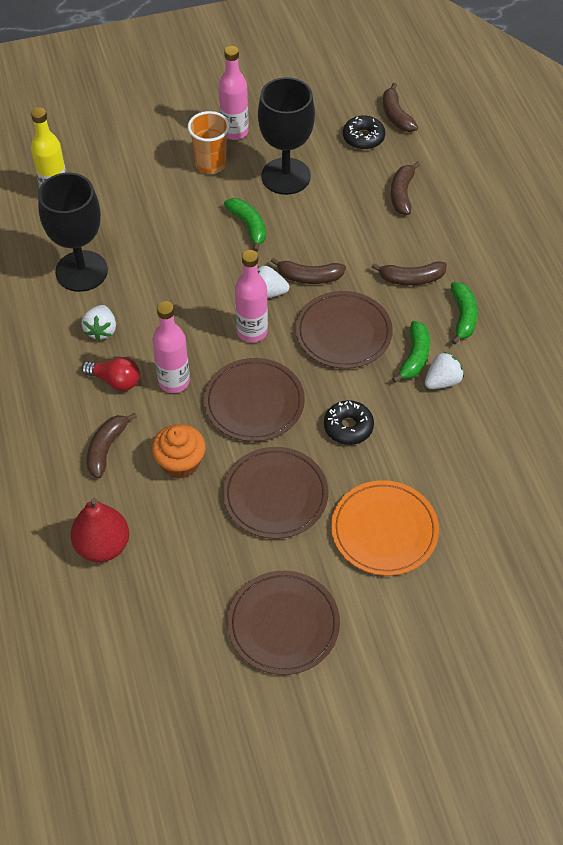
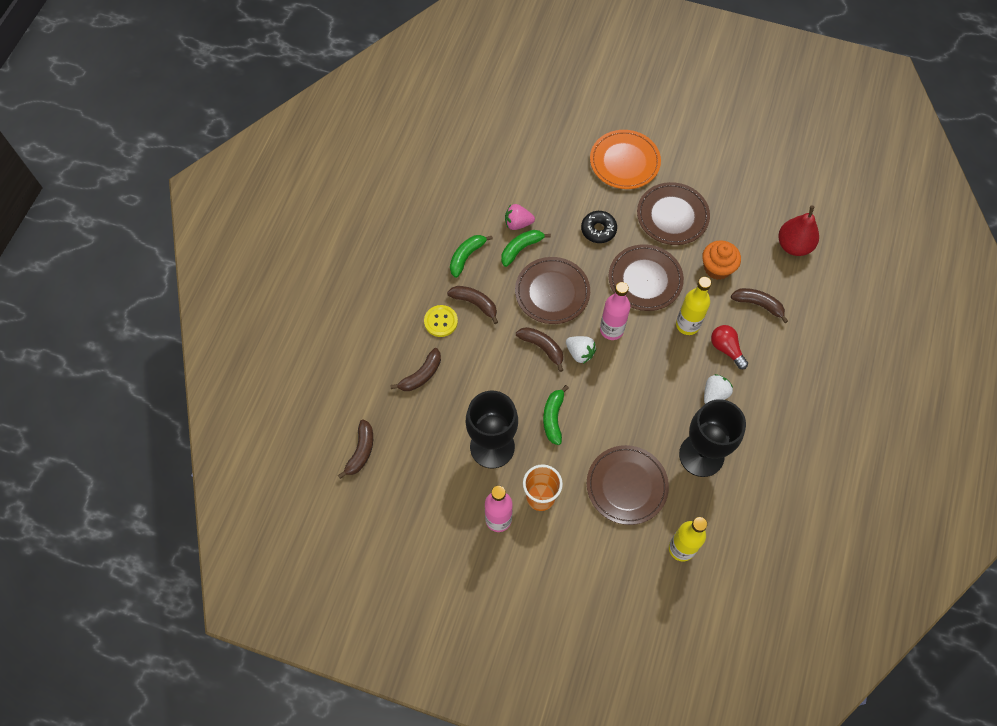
camera: 145 degrees left, 10 degrees up
(106, 448) = (758, 304): brown banana -> brown banana turned 120 degrees counterclockwise
(174, 381) = (687, 325): pink bottle -> yellow bottle
(283, 624) = (716, 147): brown plate -> brown plate (626, 486)
(363, 138) = (404, 446): black donut -> none
(428, 245) = (441, 321): none -> yellow button
(442, 381) = (518, 223): white strawberry -> pink strawberry

